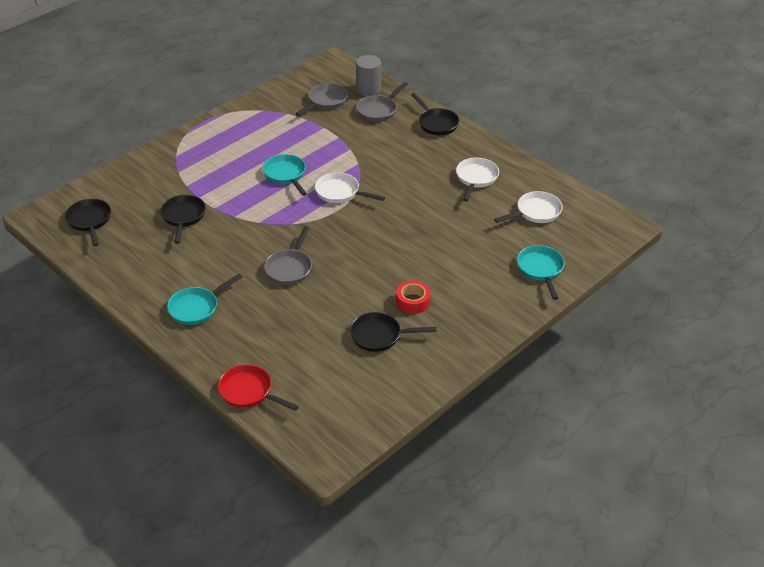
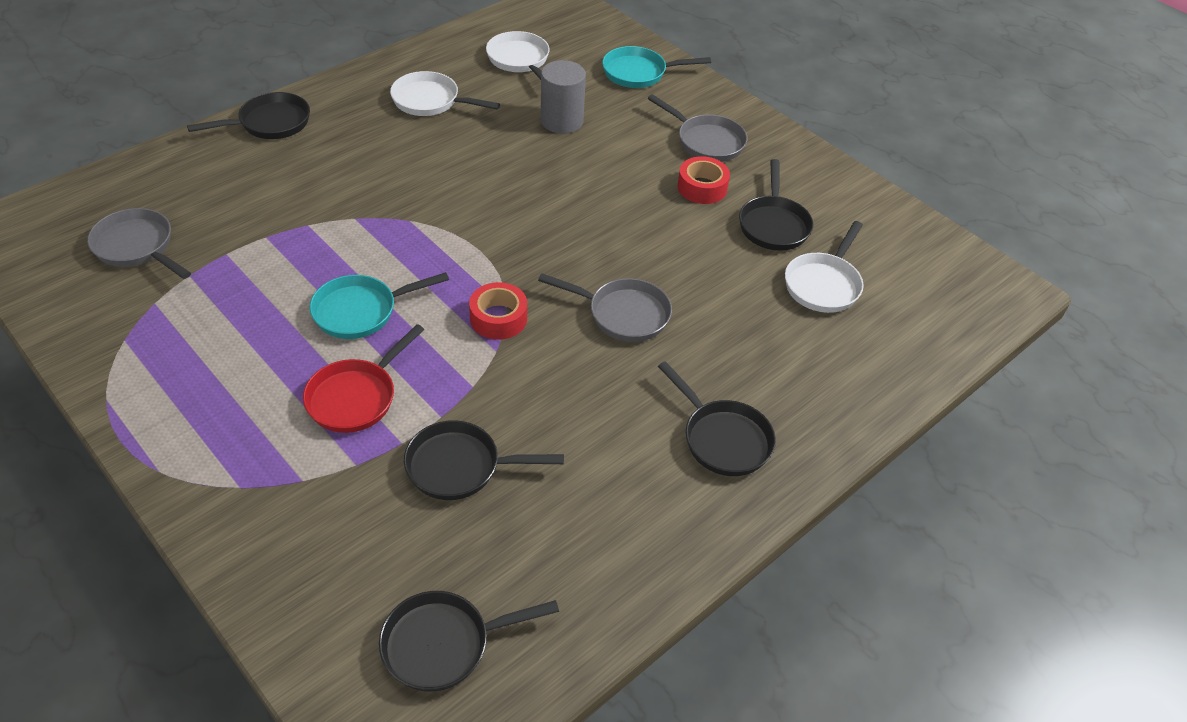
camera: 90 degrees left, 5 degrees up
(196, 308) = (723, 439): turquoise pan -> black pan
(249, 392) = (906, 369): red pan -> red pan (356, 397)
(283, 221) = (498, 318): none -> red tape
(340, 192) = (431, 244): white pan -> white pan (823, 284)
(368, 89) = (125, 190): grey cylinder -> grey cylinder (561, 121)
(378, 110) = (200, 183): grey pan -> grey pan (706, 141)

